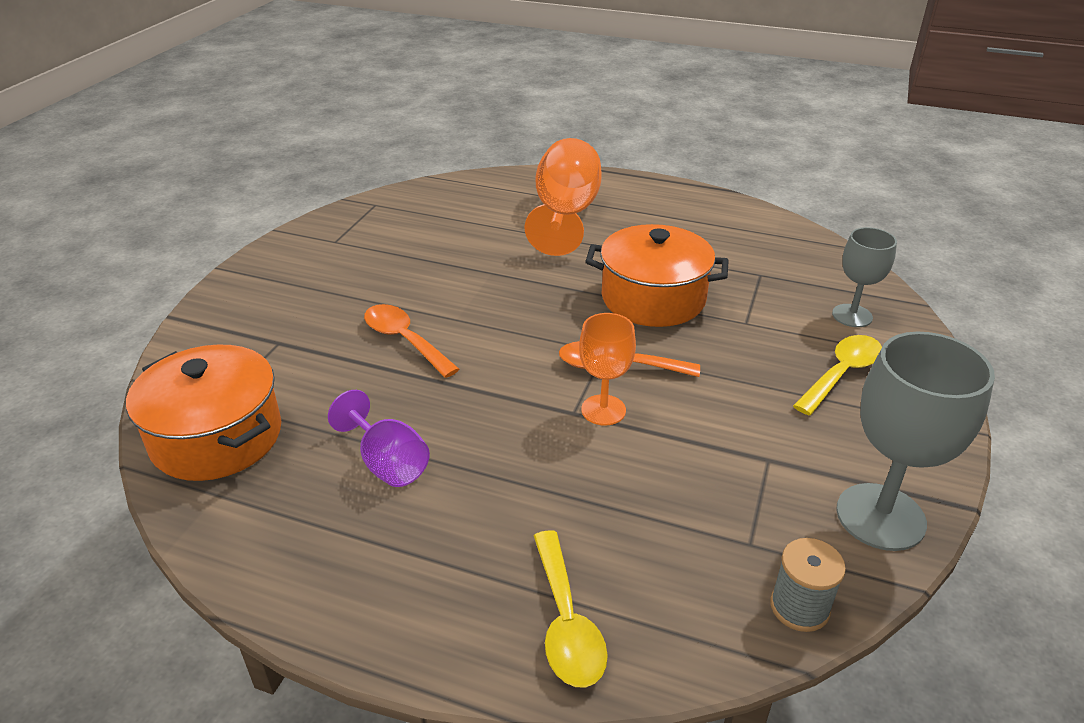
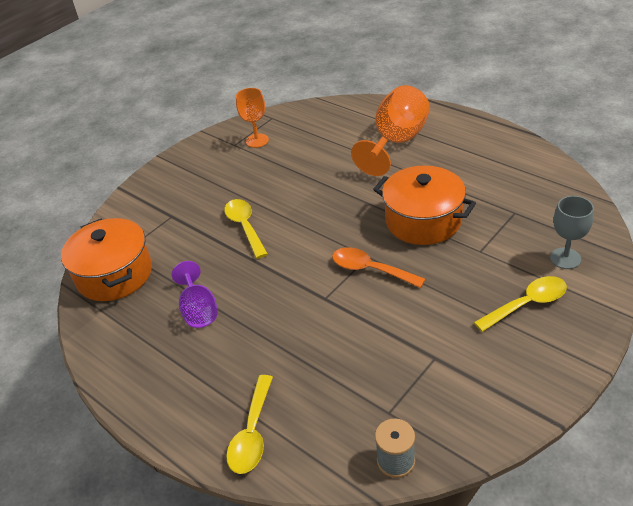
camera: 25 degrees right, 5 degrees up
(404, 340) = (245, 226): orange spoon -> yellow spoon
(603, 410) = (344, 300): orange goblet -> orange goblet (257, 140)
(880, 517) = (487, 415): grey goblet -> none

